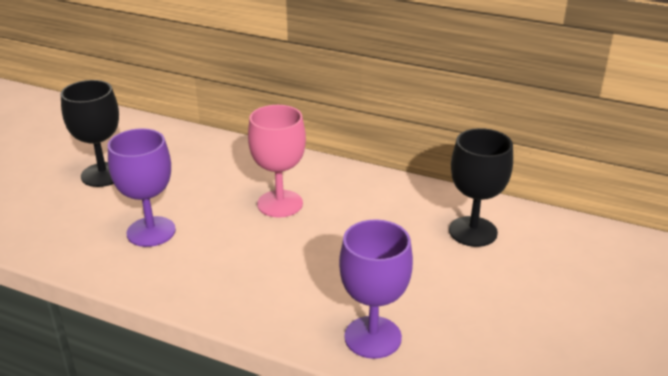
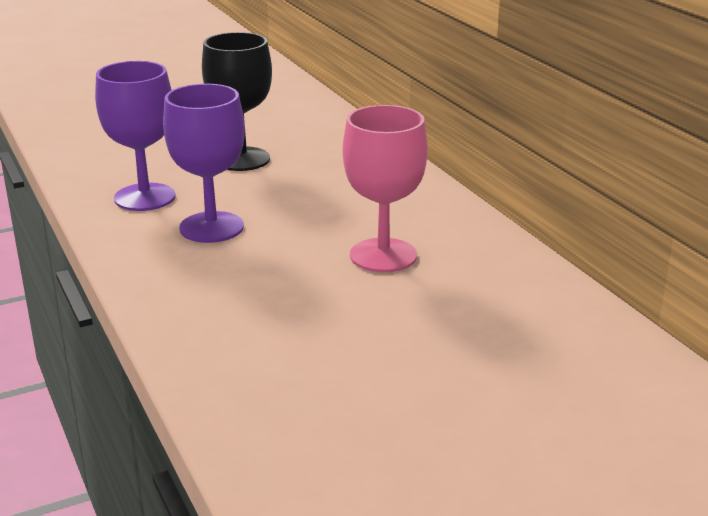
camera: 40 degrees right, 5 degrees down
(372, 337) = (287, 441): purple goblet -> purple goblet (145, 197)
(473, 231) = (597, 392): black goblet -> none

